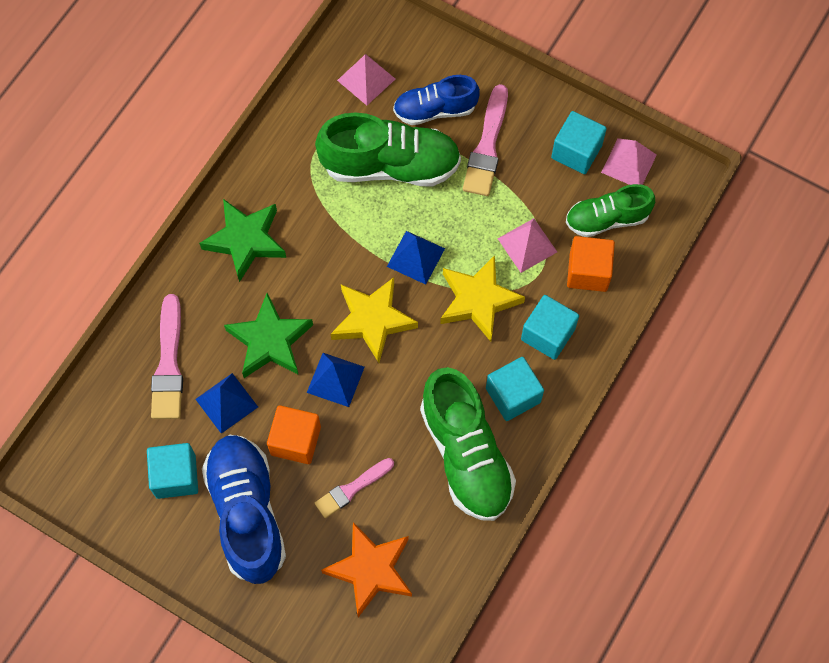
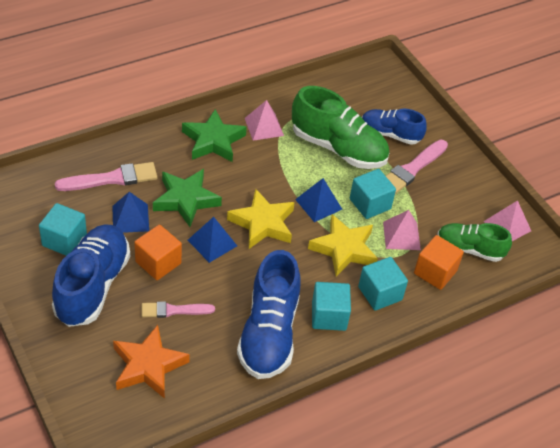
camera: 25 degrees right, 20 degrees down
(169, 364) = (111, 179): pink brush -> pink brush turned 135 degrees counterclockwise
(366, 79) = (356, 98): pink pyramid -> pink pyramid (264, 127)
(466, 454) = (269, 333): green shoe -> blue shoe
(576, 152) = (473, 201): turquoise cube -> turquoise cube (370, 204)

